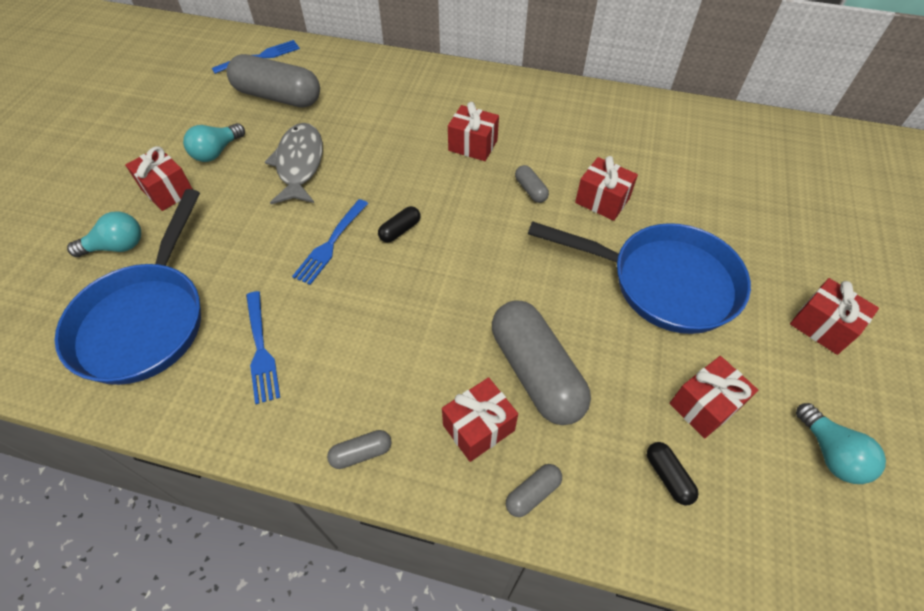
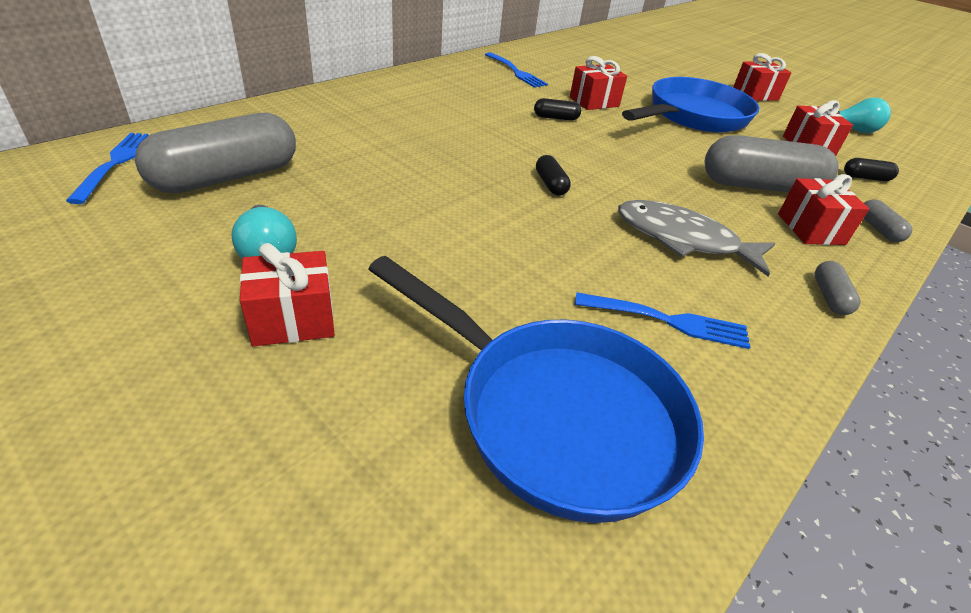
camera: 65 degrees left, 15 degrees down
(117, 246) = (363, 410): turquoise light bulb -> none
(299, 164) = (379, 203): grey fish -> grey fish (683, 239)
(331, 243) = (534, 225): blue fork -> blue fork (515, 71)
(473, 145) = (471, 117): red gift -> none
(530, 190) = (556, 118): grey capsule -> black capsule

